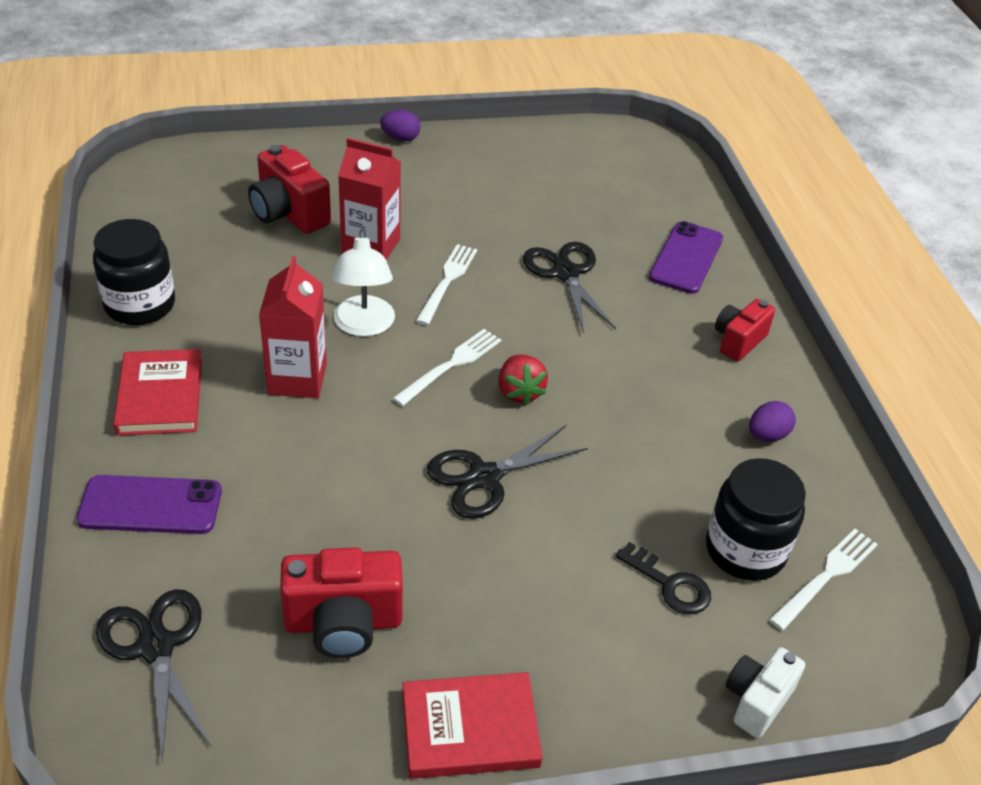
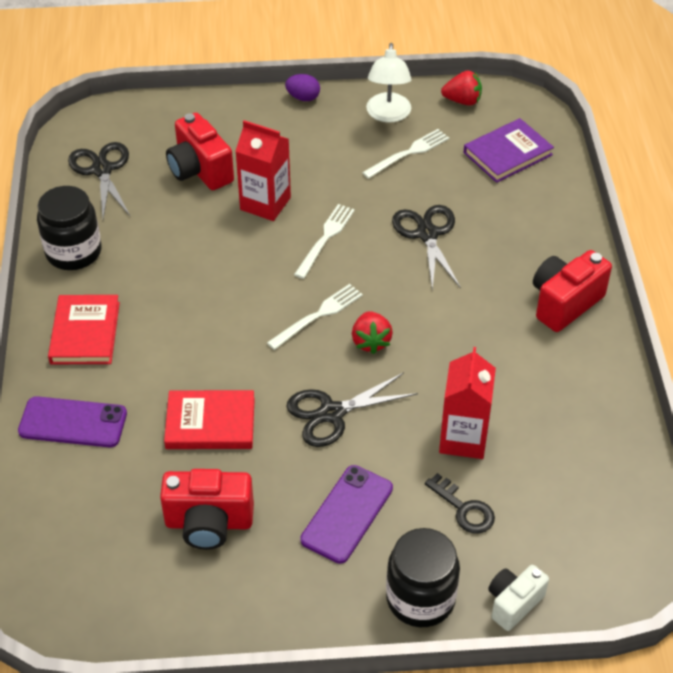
camera: 10 degrees right, 5 degrees up
(156, 647) = (71, 532): black scissors -> black scissors (102, 170)
(297, 379) = (193, 322): red carton -> red carton (463, 438)
(363, 326) = (251, 277): white lamp -> white lamp (388, 115)
(470, 729) = (293, 608): red book -> red book (210, 423)
(580, 139) = (462, 101): none -> red strawberry
(640, 189) = (507, 154): none -> purple book
(686, 258) = (535, 222): purple phone -> purple phone (347, 514)
(738, 341) = (564, 303): red camera -> red camera, size x1.53
(745, 550) = (530, 485): black jar -> black jar (420, 598)
(767, 435) = (570, 389): purple egg -> none
(826, 576) = (592, 510): white fork -> white fork (408, 153)

